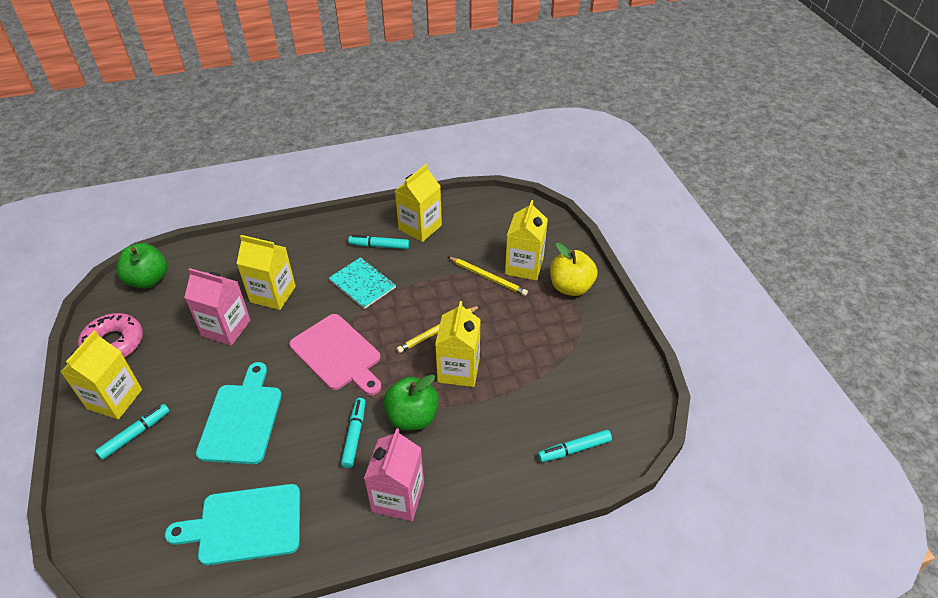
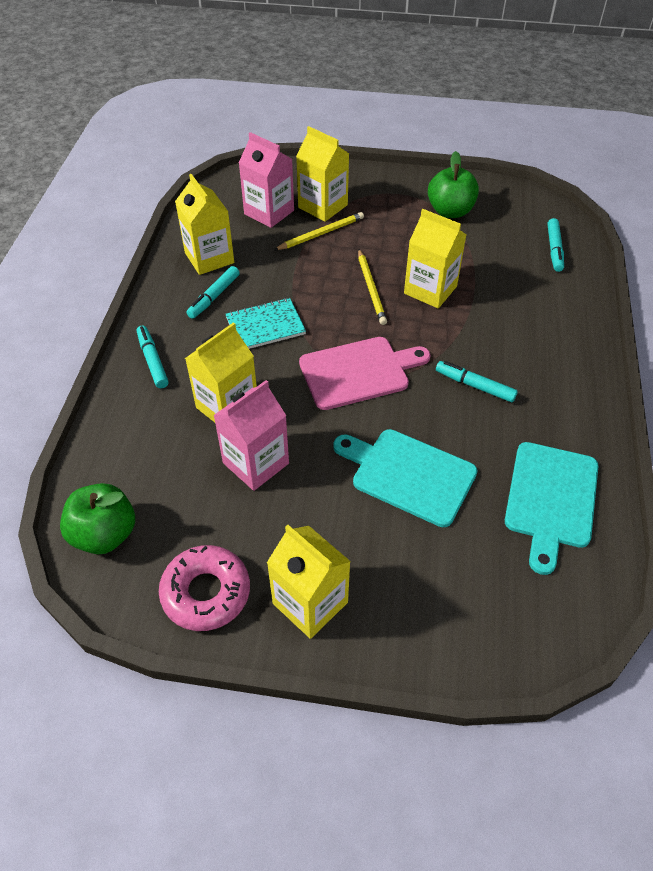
camera: 65 degrees left, 5 degrees up
(135, 434) = (381, 586): turquoise marker -> turquoise marker (153, 361)
(398, 497) = (561, 373): pink carton -> pink carton (269, 212)
(412, 417) = (472, 338): green apple -> green apple (450, 211)
(570, 287) = (370, 188): yellow apple -> none

